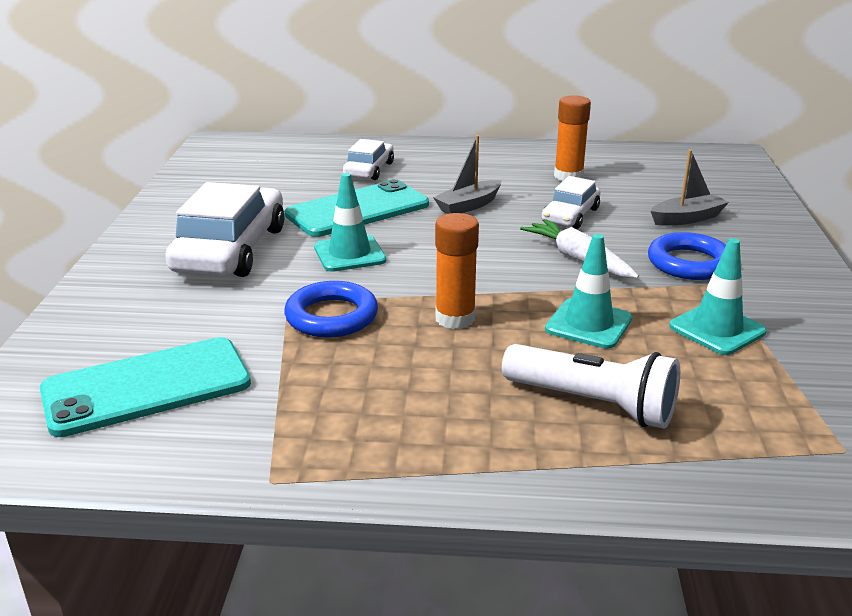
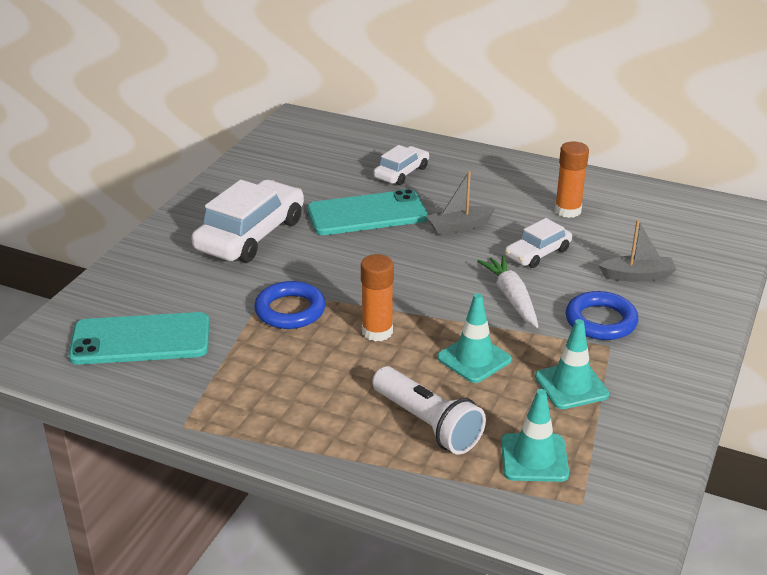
camera: 20 degrees right, 5 degrees up
(349, 254) = (335, 256): turquoise traffic cone -> turquoise traffic cone (534, 458)

